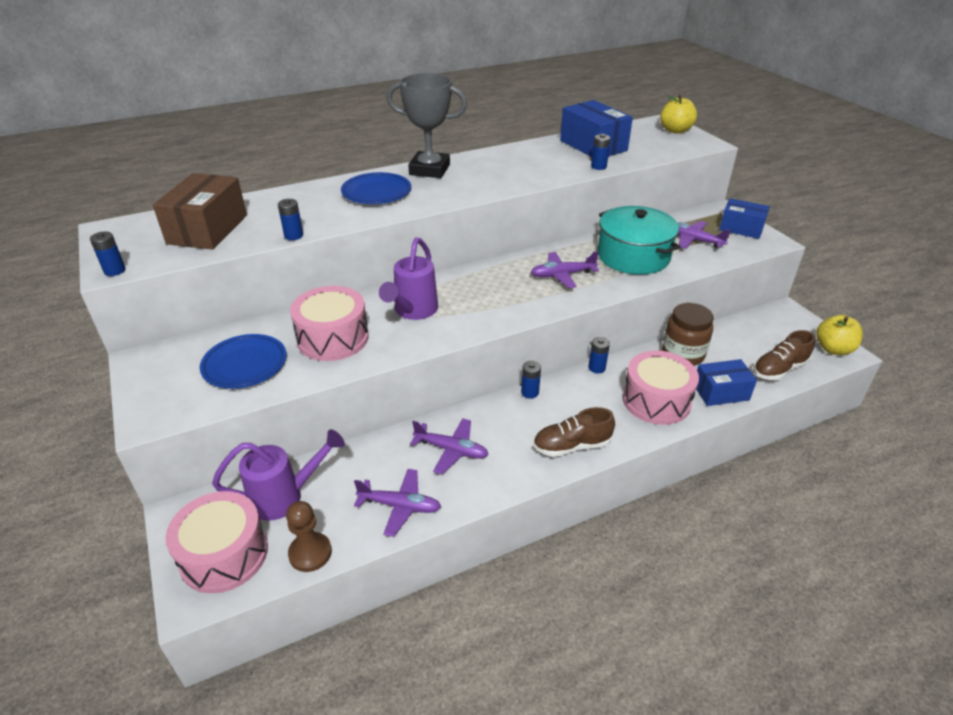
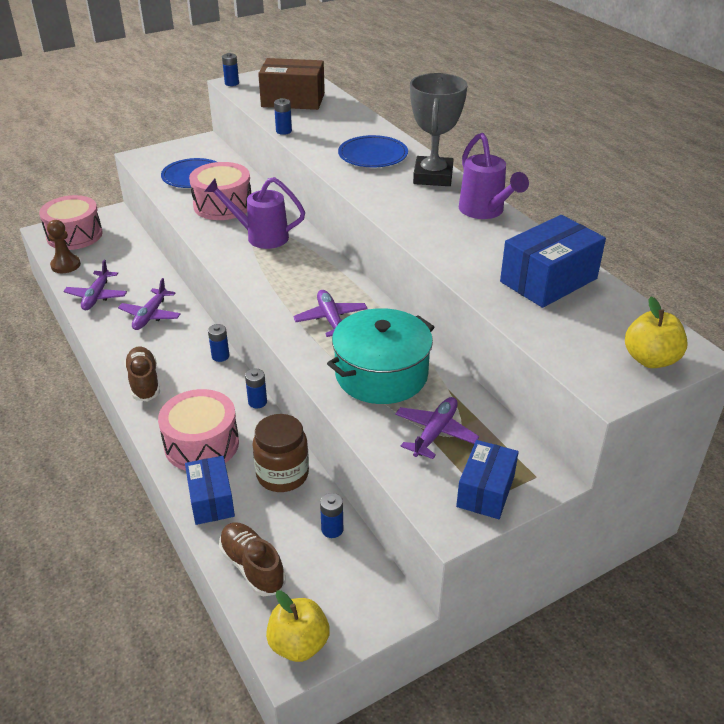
camera: 85 degrees right, 0 degrees up
(285, 497) = (118, 248): purple watering can -> purple watering can (485, 212)
(598, 166) = (477, 282): blue battery -> blue battery (332, 529)

